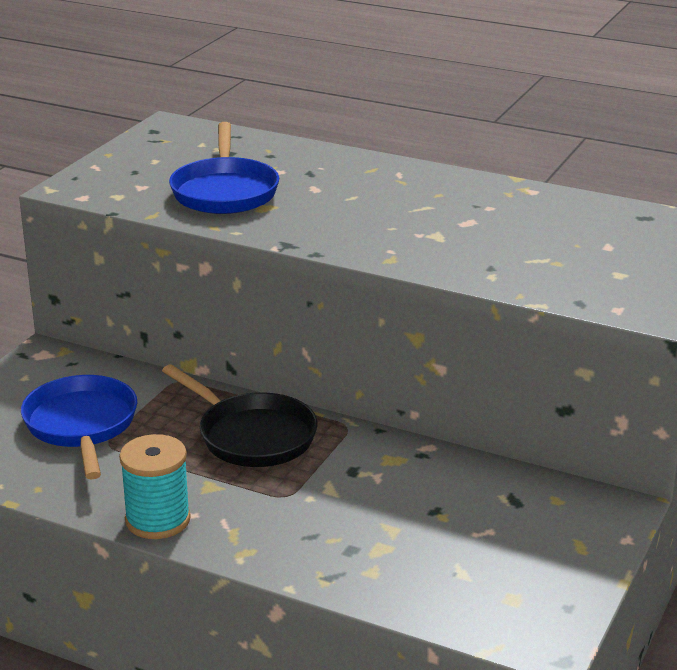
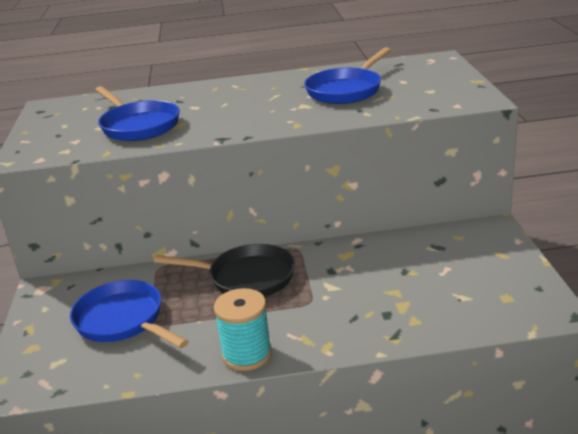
camera: 30 degrees left, 0 degrees up
(517, 232) = (346, 90): none -> blue pan

